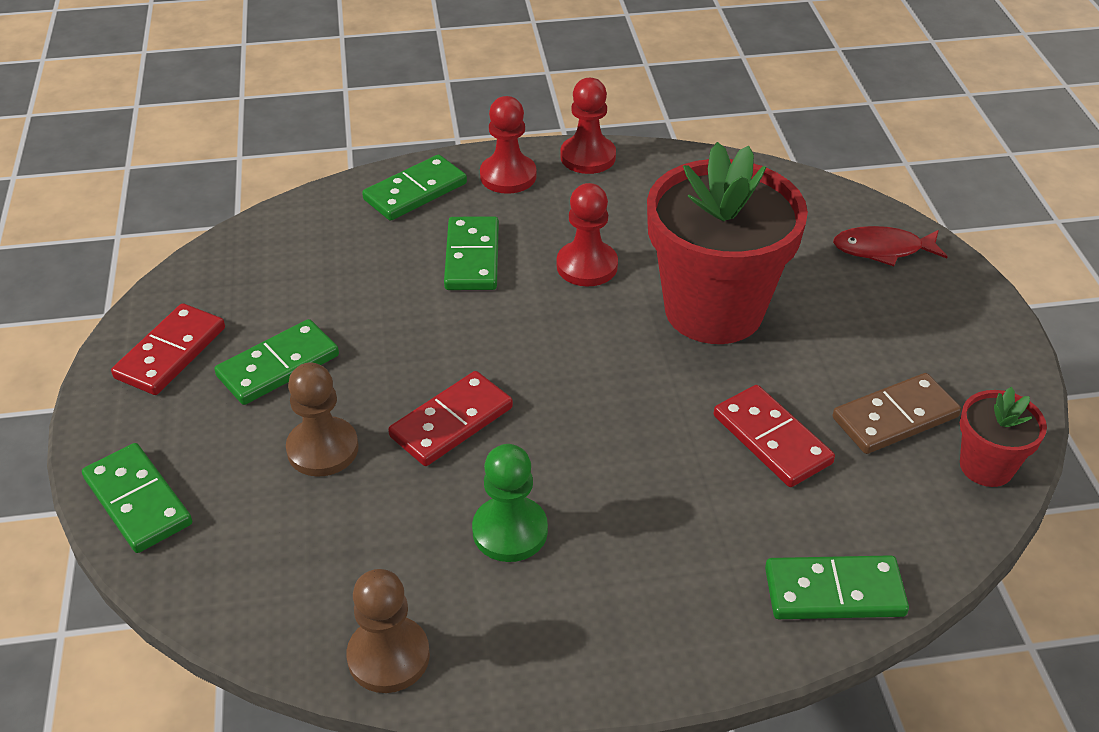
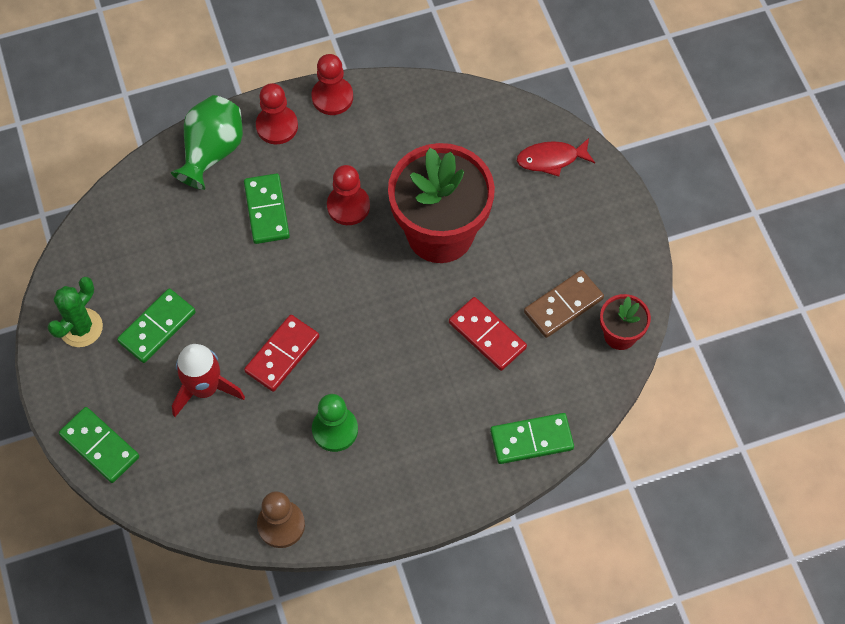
camera: 10 degrees left, 20 degrees up
(170, 353) = (81, 328): red domino -> green cactus
(323, 449) = (205, 388): brown pawn -> red rocket
(415, 191) = (212, 152): green domino -> green vase

